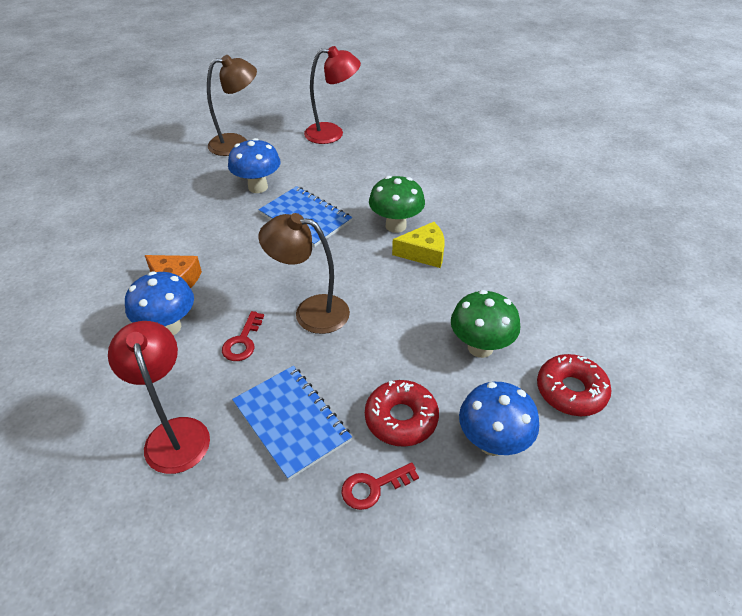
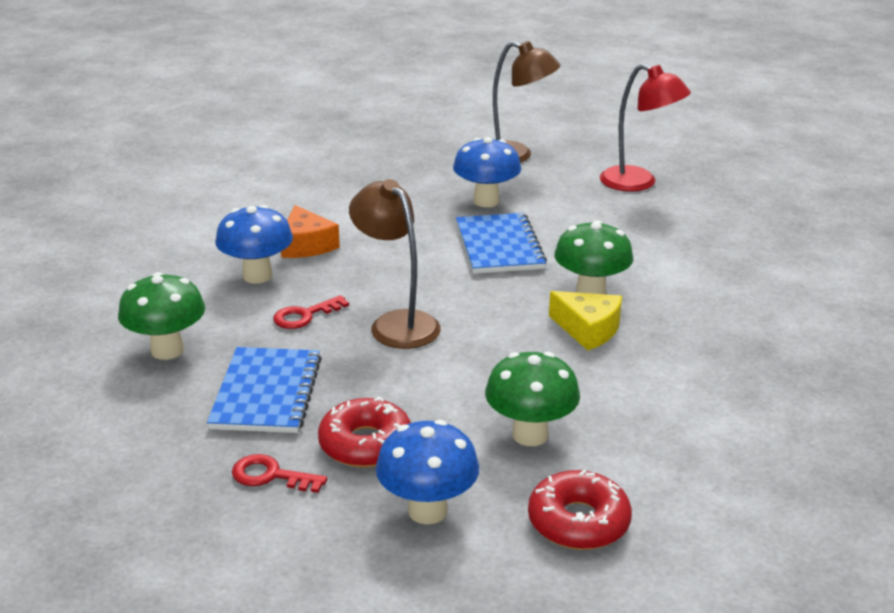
camera: 40 degrees right, 15 degrees down
(174, 433) = (167, 350): red lamp -> green mushroom

